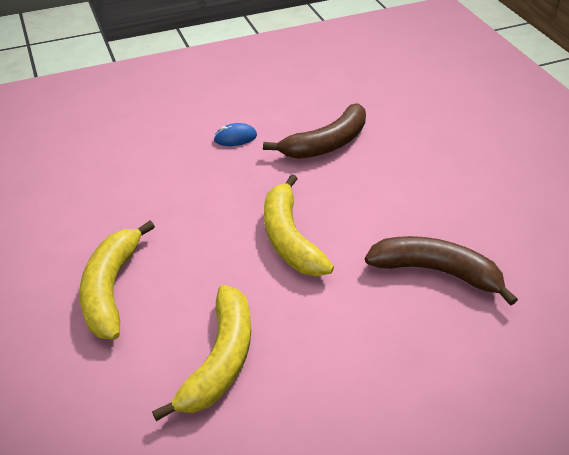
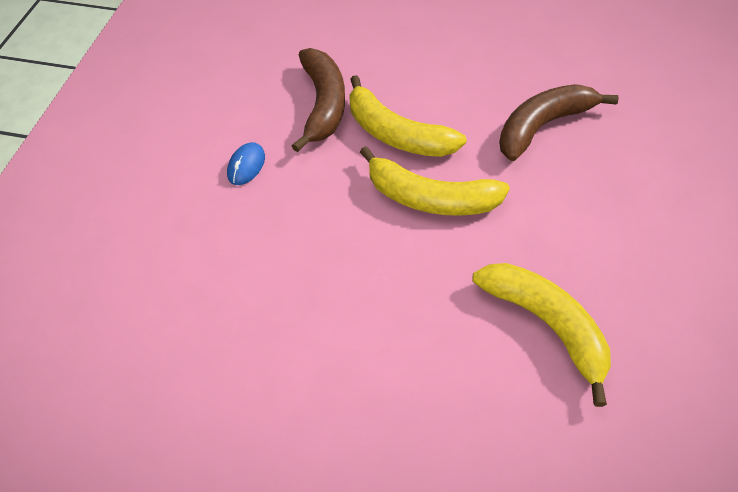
camera: 55 degrees left, 10 degrees up
(111, 288) = (389, 377): yellow banana -> yellow banana (396, 134)

